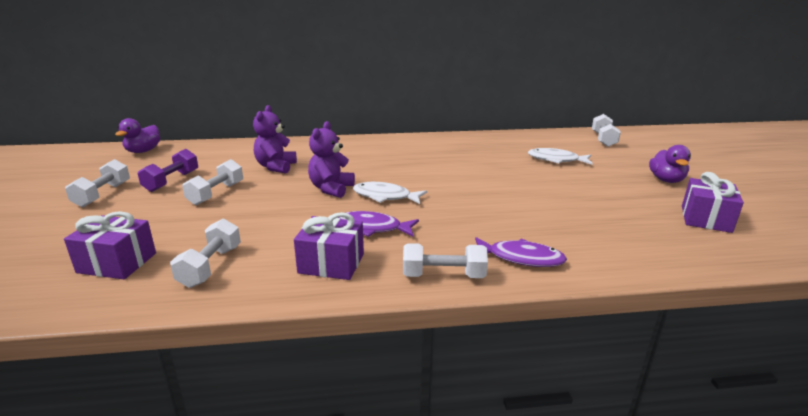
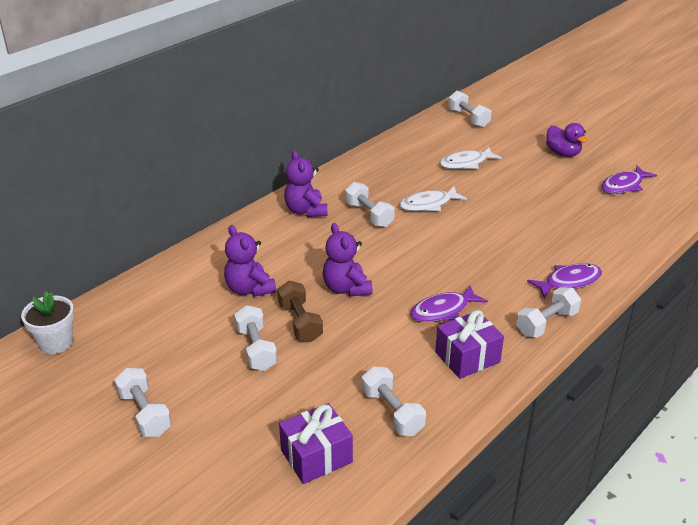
camera: 40 degrees left, 10 degrees up
(143, 151) = (56, 343): purple duck -> white flower pot
(171, 181) = (181, 360): purple dumbbell -> none
(267, 193) = (300, 322): none -> brown dumbbell
(385, 196) = (402, 273): white fish -> white fish (428, 204)
(386, 146) = (306, 211): none -> purple teddy bear
(424, 161) = (369, 215): none -> white dumbbell
(706, 219) = (624, 185): purple gift -> purple fish

